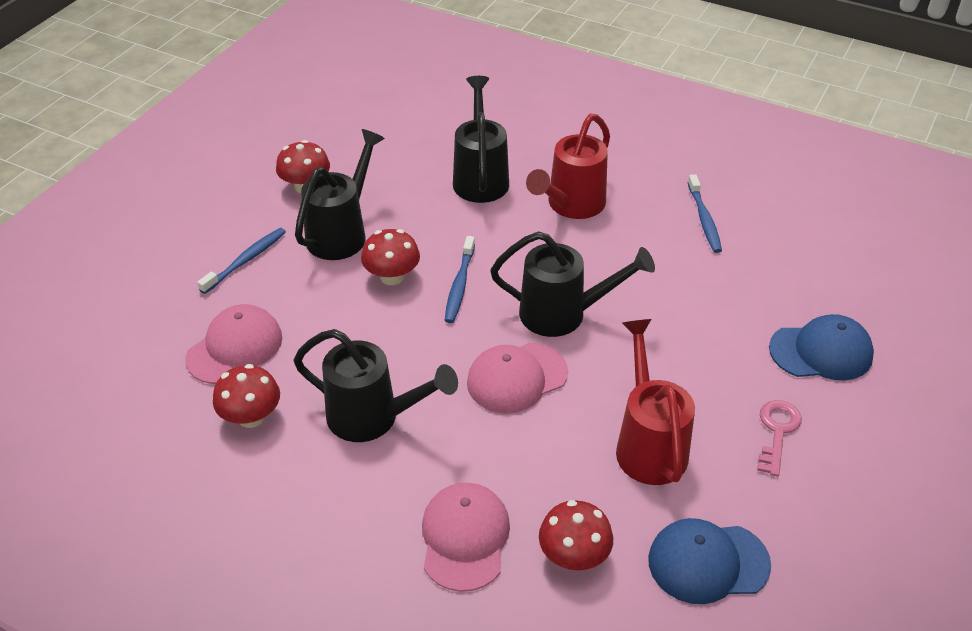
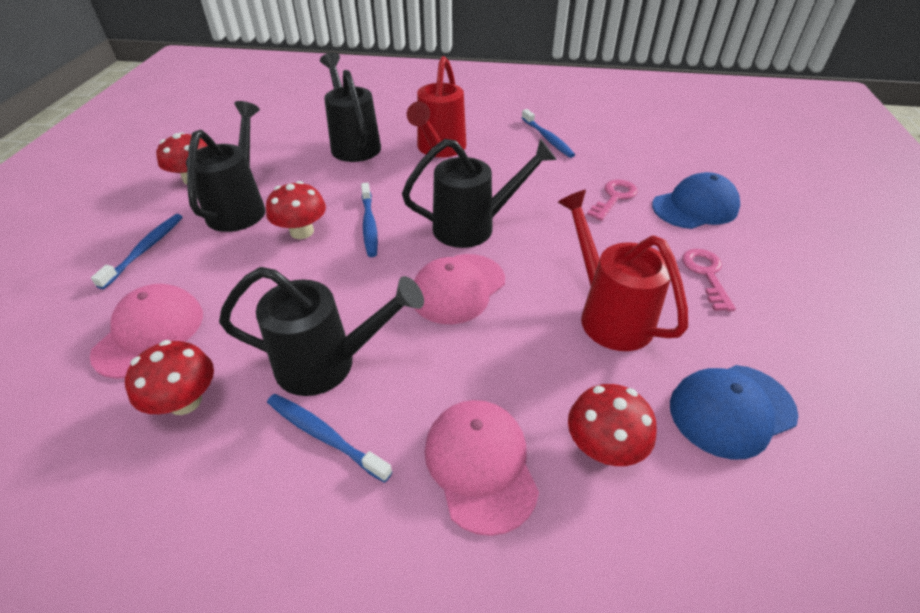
camera: 20 degrees left, 0 degrees up
(351, 478) = (325, 436): none -> blue toothbrush
(735, 317) = (614, 198): none -> pink key

